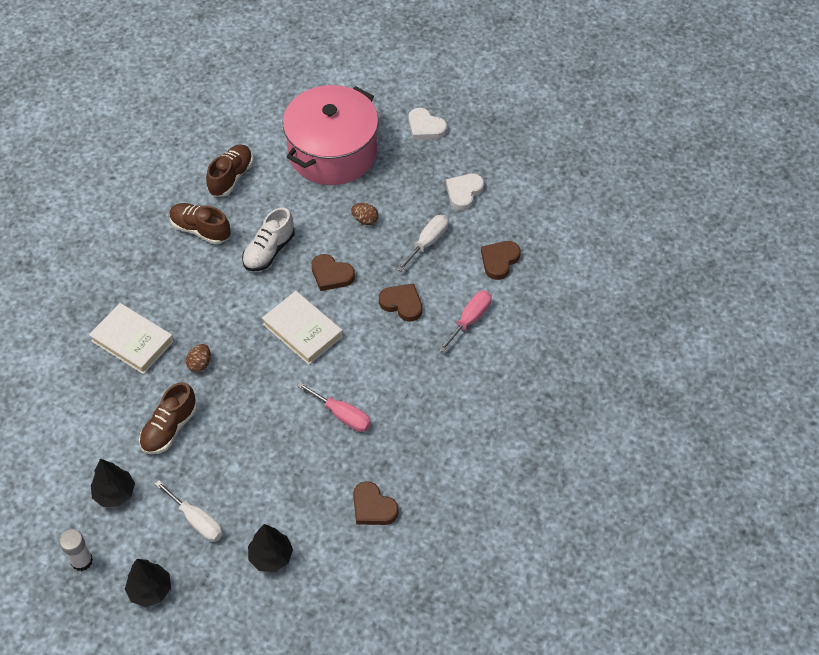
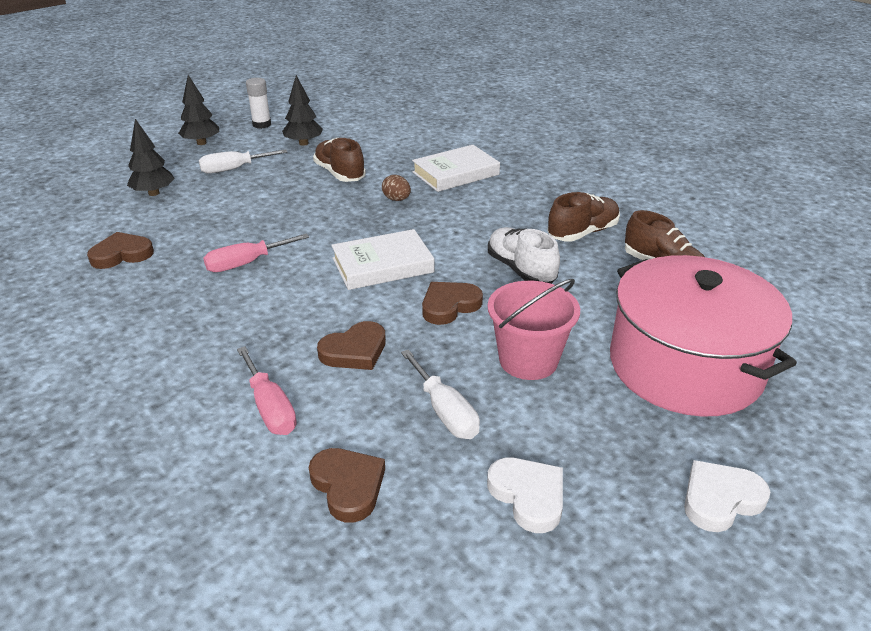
camera: 115 degrees right, 20 degrees down
(365, 220) = (528, 360): brown egg -> pink bucket

